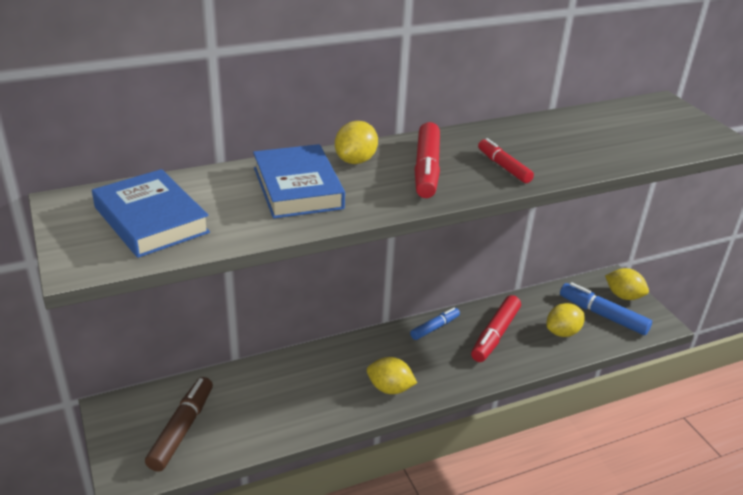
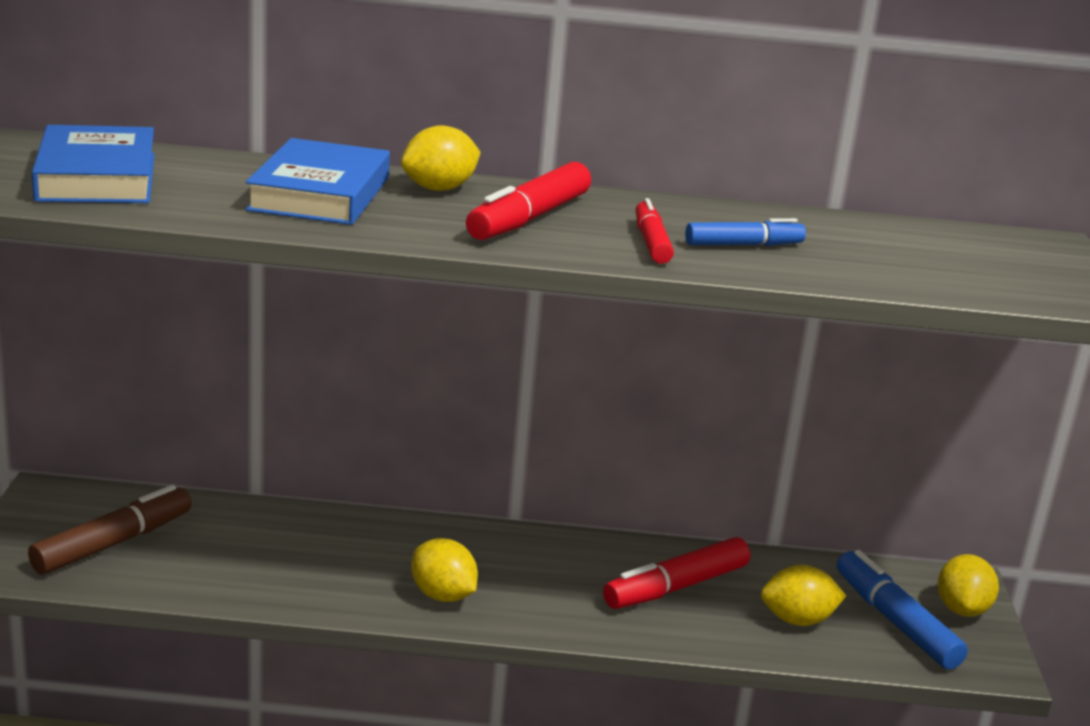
camera: 25 degrees right, 10 degrees down
(435, 328) = (585, 549): blue marker -> blue marker (744, 245)
(623, 296) = (962, 609): yellow lemon -> yellow lemon turned 45 degrees clockwise

